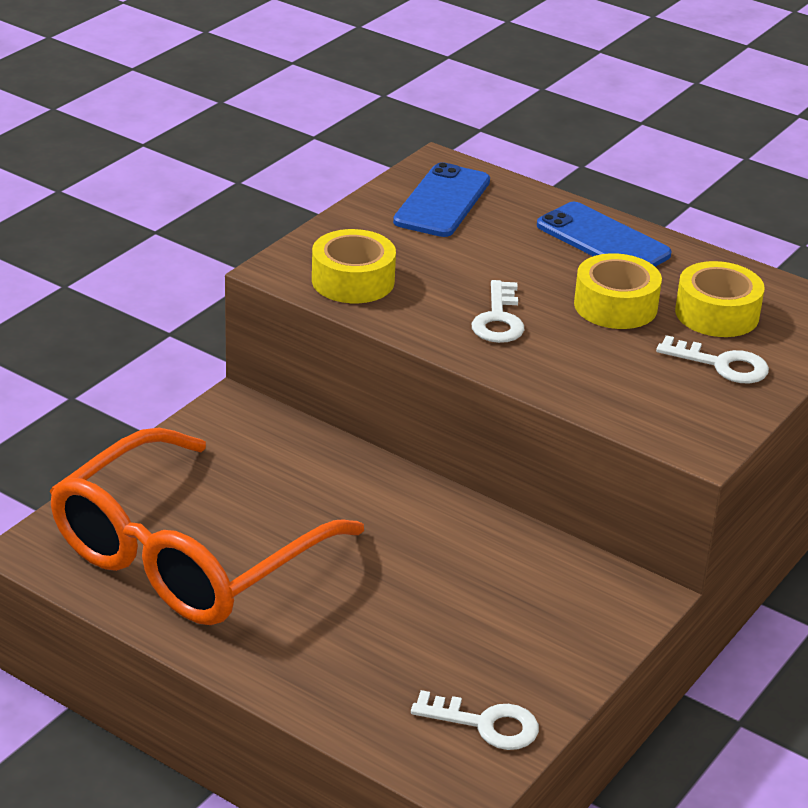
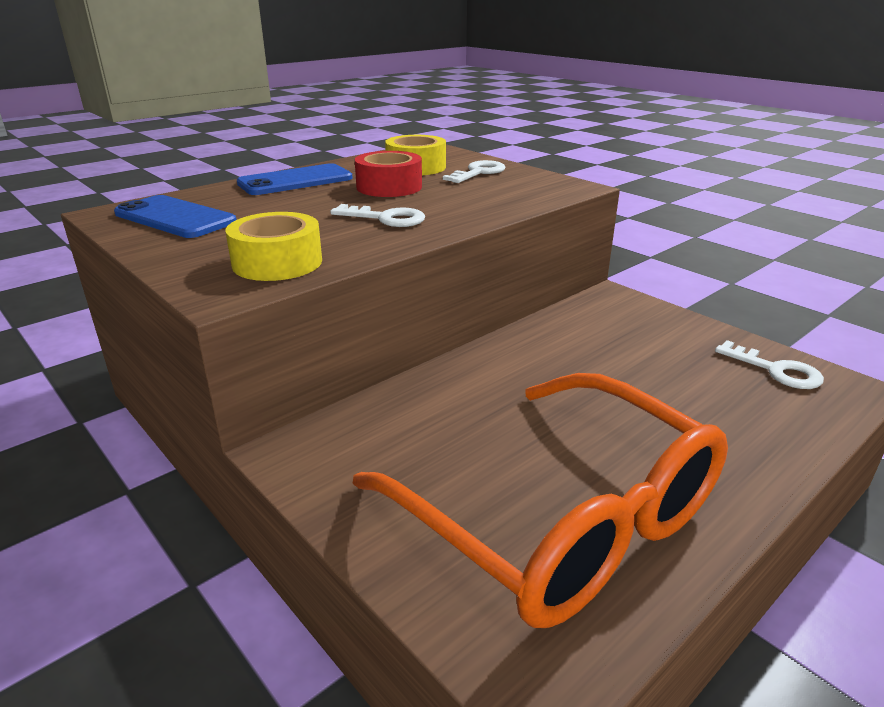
camera: 75 degrees left, 5 degrees down
(486, 724) = (776, 370): white key -> white key turned 105 degrees clockwise
(615, 306) = (389, 187): yellow tape -> red tape

